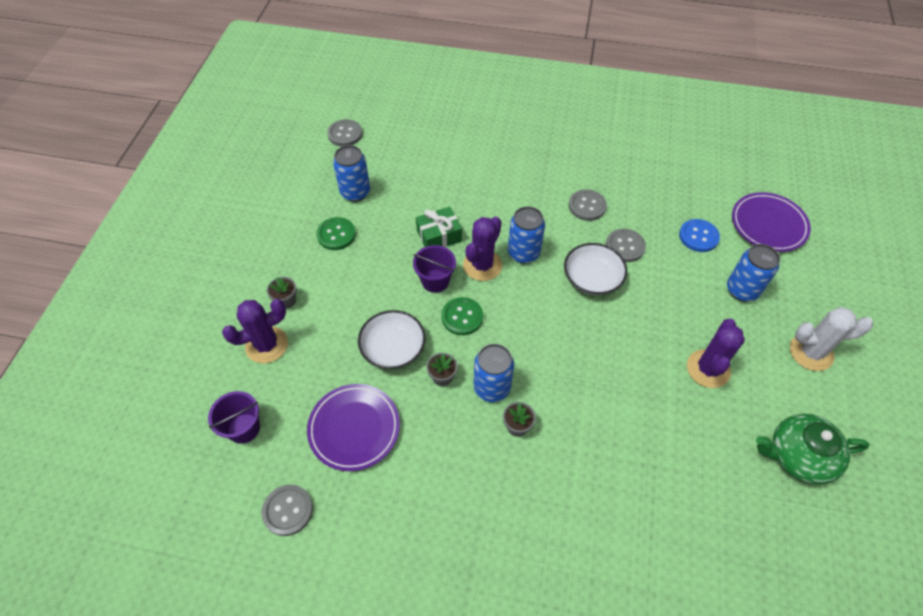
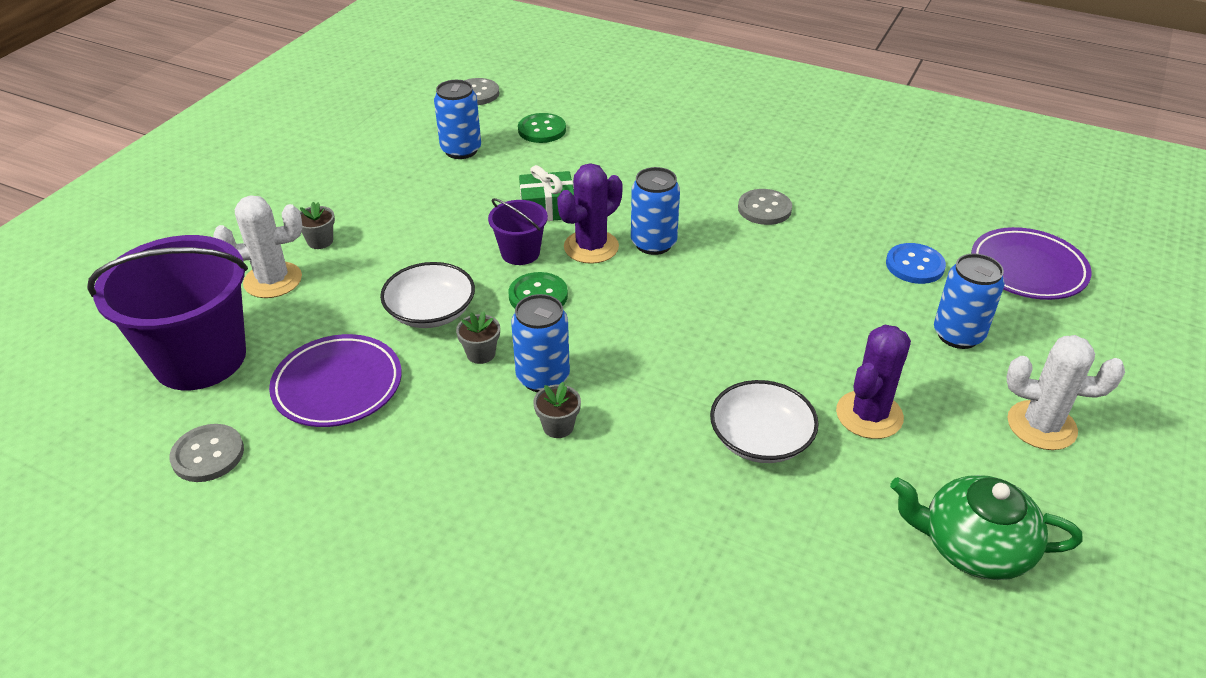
camera: 15 degrees right, 15 degrees down
(244, 428) = (200, 358): purple bucket -> purple bucket, size x2.07
(266, 345) = (273, 280): purple cactus -> white cactus
(336, 234) = (416, 187): green button -> green button (542, 130)
(592, 278) = (738, 285): white bowl -> white bowl (760, 439)
(625, 246) = (800, 259): grey button -> none

